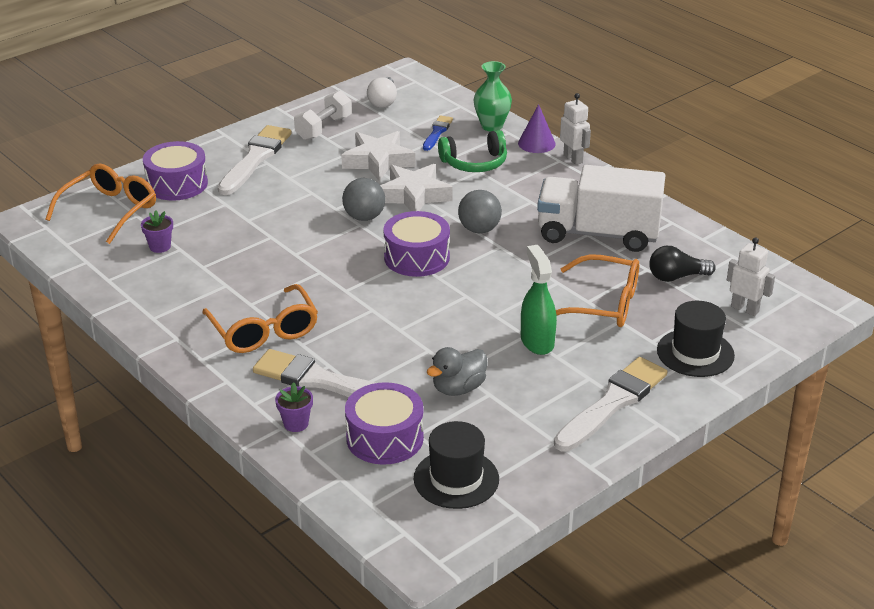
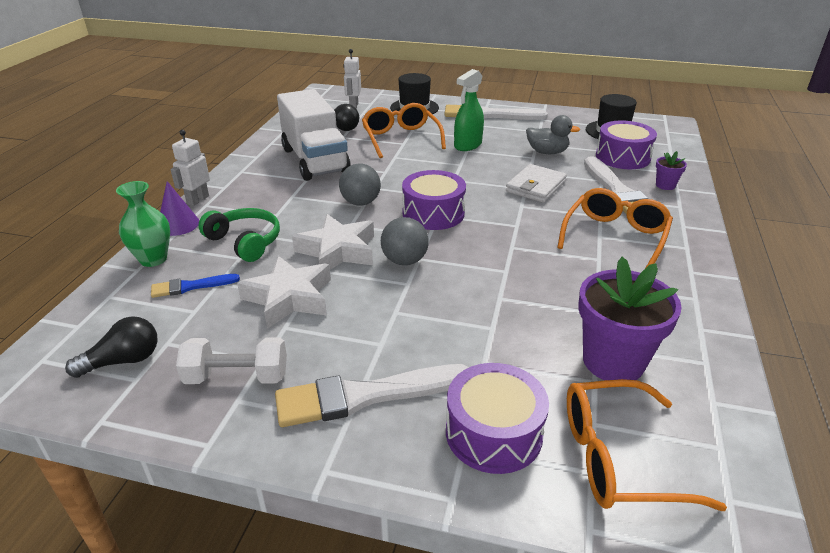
camera: 125 degrees left, 0 degrees up
(160, 246) = (613, 361): purple flower pot -> purple flower pot, size x2.17
(383, 101) = (123, 361): white light bulb -> black light bulb
(395, 337) = (536, 187): none -> white wallet

